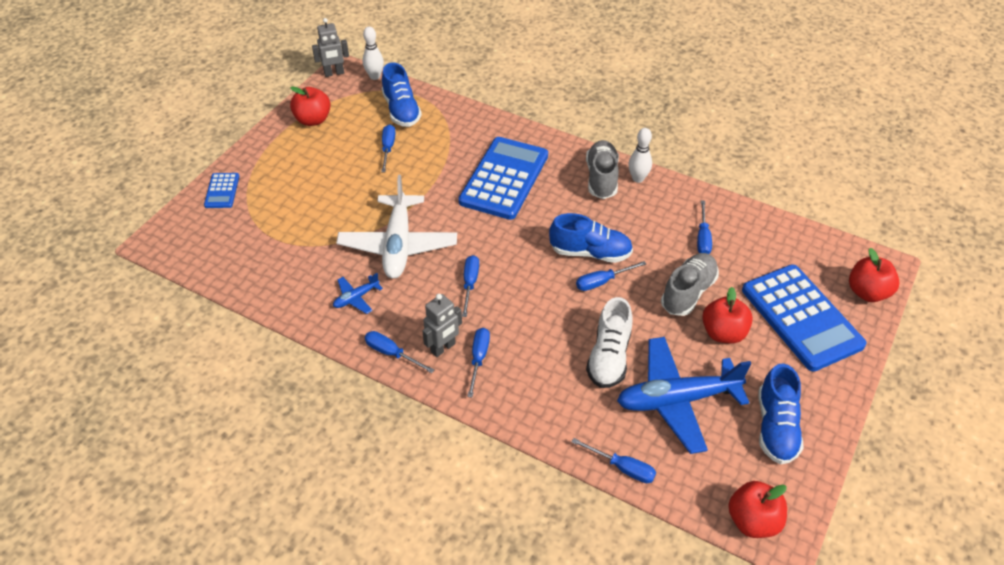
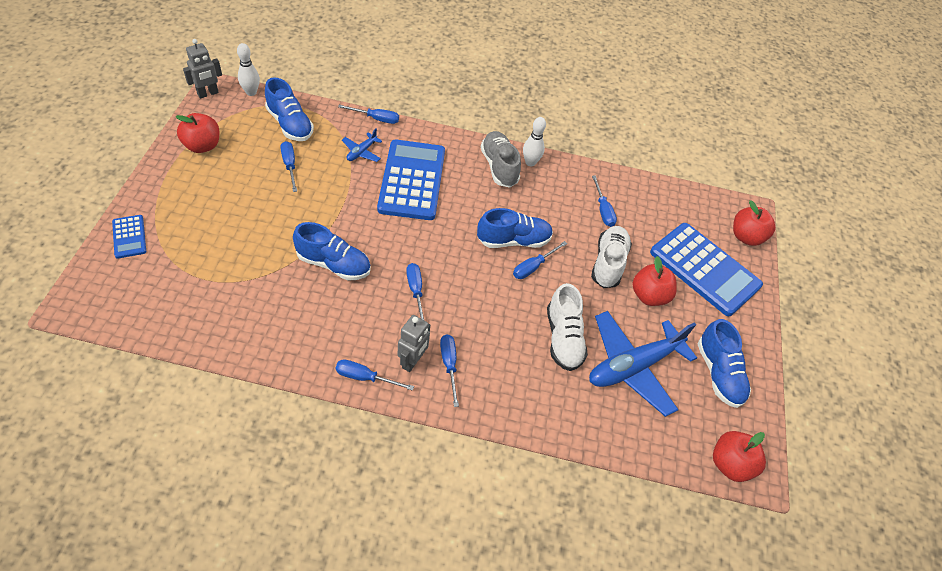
camera: 25 degrees left, 5 degrees up
(356, 298) = (310, 327): blue plane -> blue plane (361, 152)
(398, 245) = (333, 264): white plane -> blue shoe
(622, 468) = (610, 442): blue screwdriver -> blue screwdriver (376, 119)
(688, 292) = (608, 263): grey shoe -> white shoe

